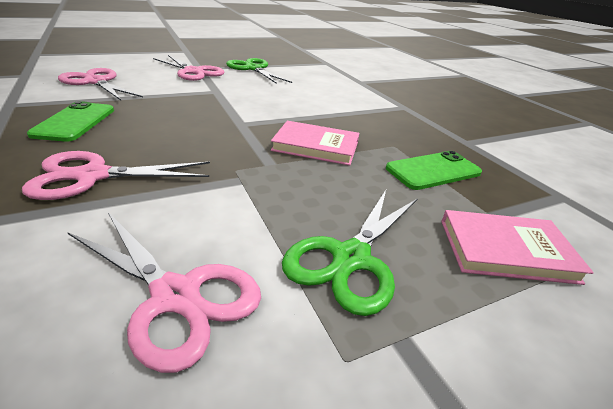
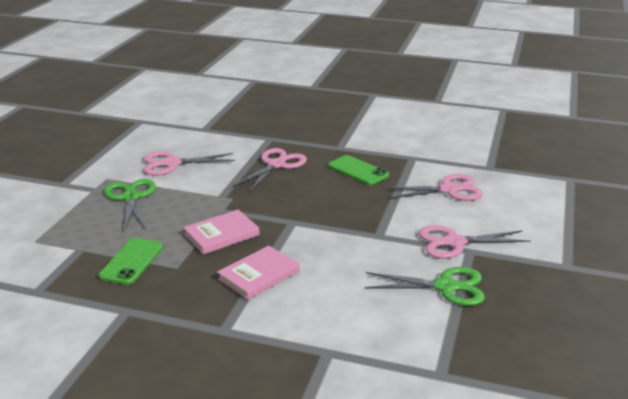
camera: 135 degrees right, 5 degrees down
(506, 250) = (66, 235): pink book -> pink book (258, 275)

